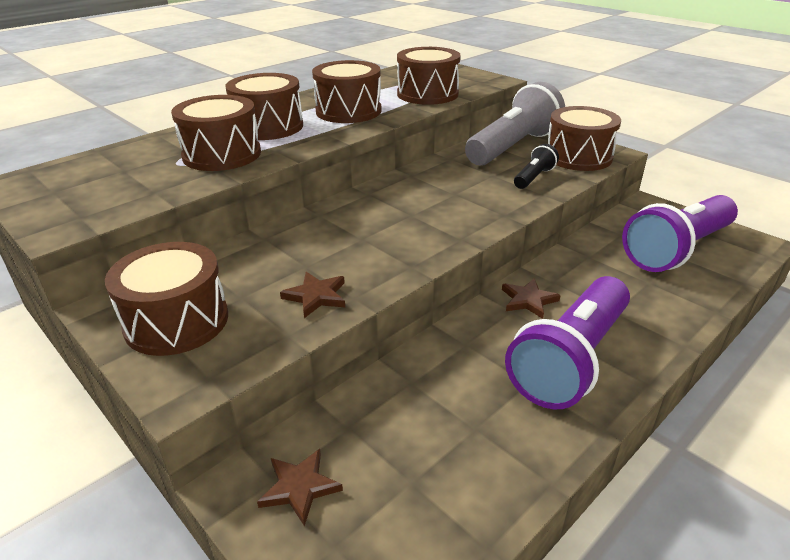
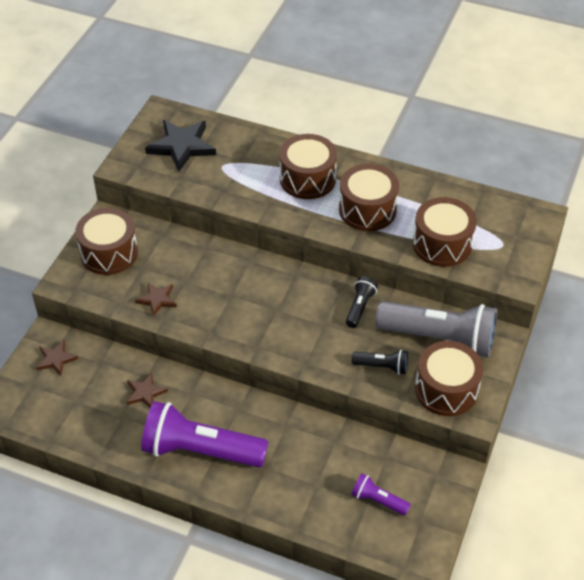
camera: 65 degrees right, 15 degrees up
(101, 180) = (182, 146): none -> black star
(222, 154) = (247, 180): brown drum -> none
(445, 172) = (359, 307): none -> black flashlight
(528, 300) = (254, 415): brown star -> brown star (145, 393)
(677, 250) = (378, 500): purple flashlight -> purple flashlight, size x0.46

